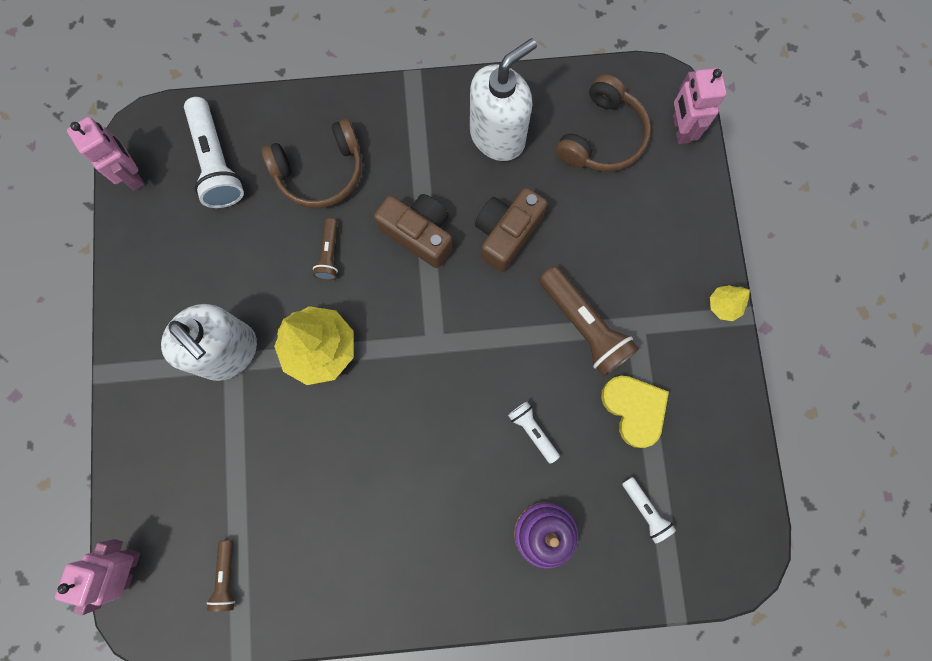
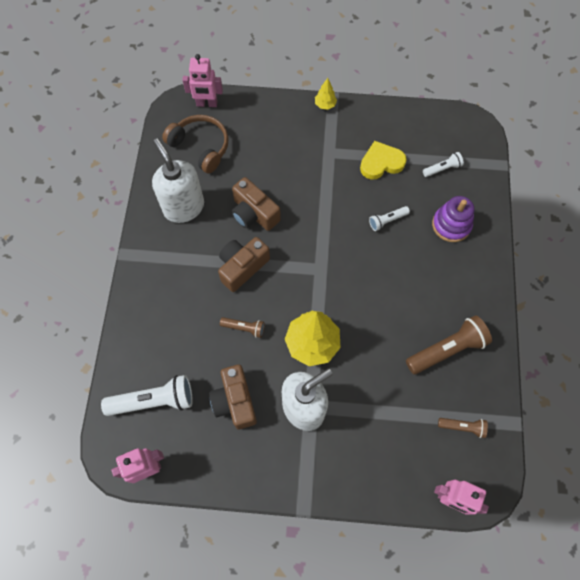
camera: 80 degrees left, 10 degrees down
(227, 262) = (235, 401): none -> brown camera
(320, 172) = (180, 326): brown headphones -> none
(584, 326) = (324, 180): brown flashlight -> brown flashlight (447, 349)

